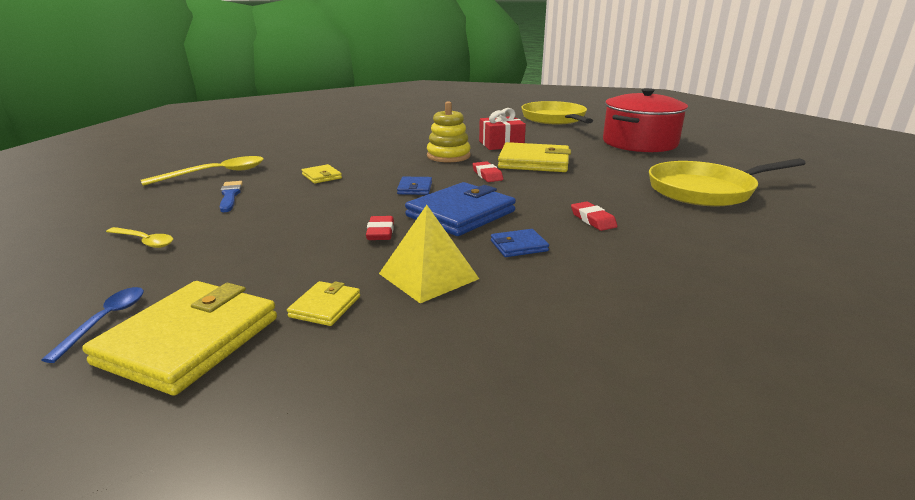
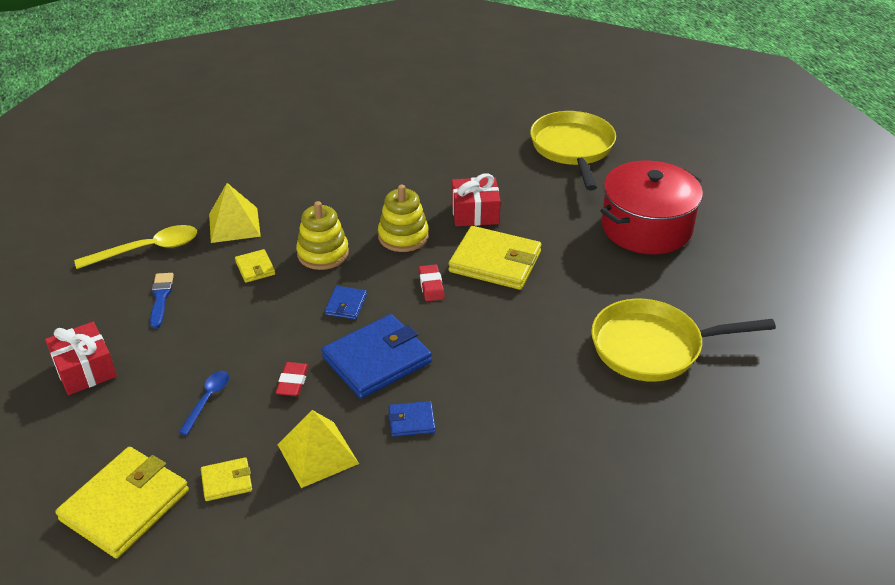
camera: 10 degrees right, 15 degrees up
(106, 320) = (65, 474): blue spoon -> blue spoon (207, 400)
(144, 241) = (85, 369): yellow spoon -> red gift
(297, 159) = (234, 225): none -> yellow pyramid
(325, 306) = (227, 481): yellow wallet -> yellow wallet turned 45 degrees clockwise
(382, 166) = (323, 253): none -> yellow stacking toy
(593, 220) = (502, 387): red eraser -> none

